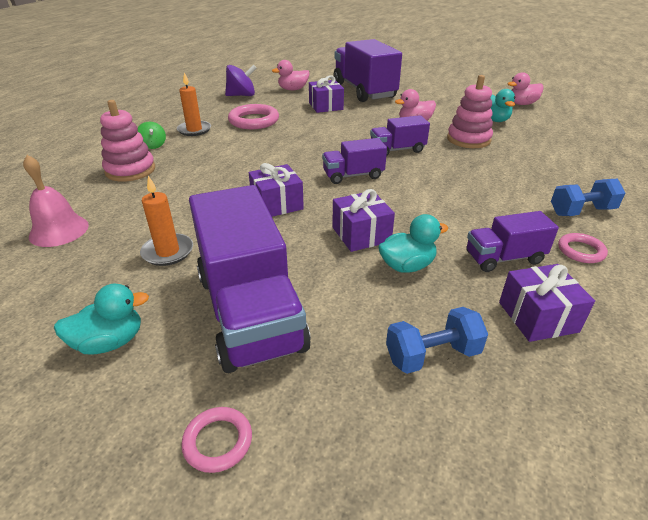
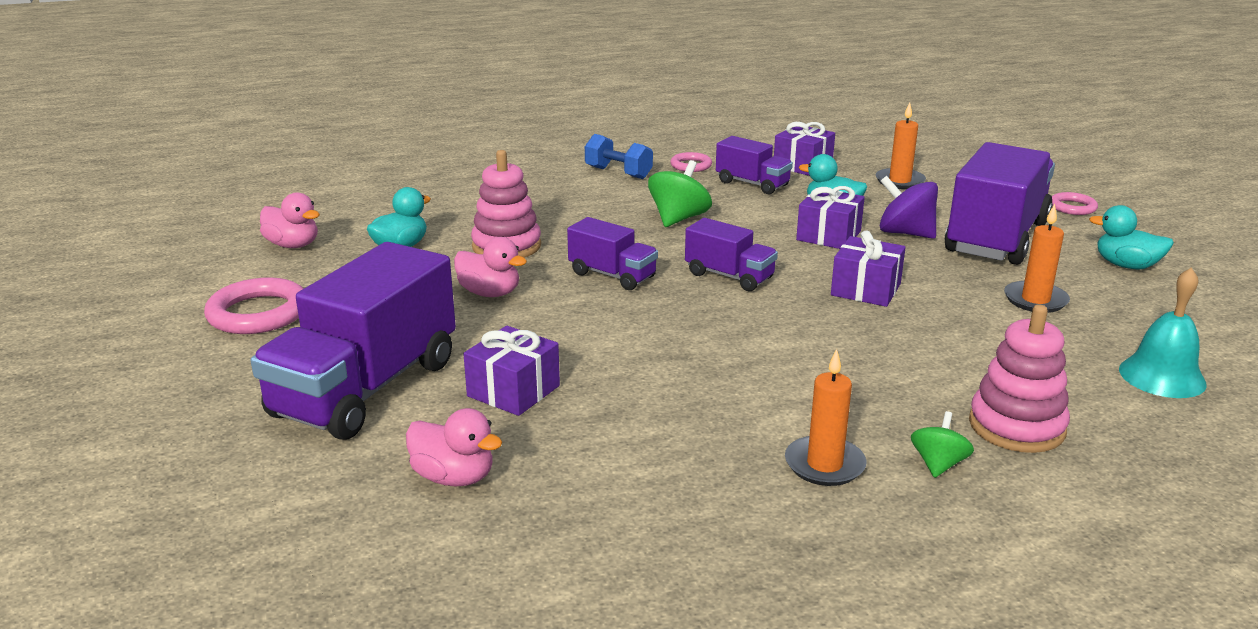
camera: 130 degrees left, 10 degrees down
(59, 230) = (1162, 376): pink bell -> turquoise bell
(242, 95) = (583, 526): purple spinning top -> purple spinning top (905, 233)
(254, 121) = (690, 427): pink ring -> pink ring (258, 313)
(432, 355) = (899, 181): blue dumbbell -> orange candle
(457, 196) = (678, 219): none -> green spinning top

